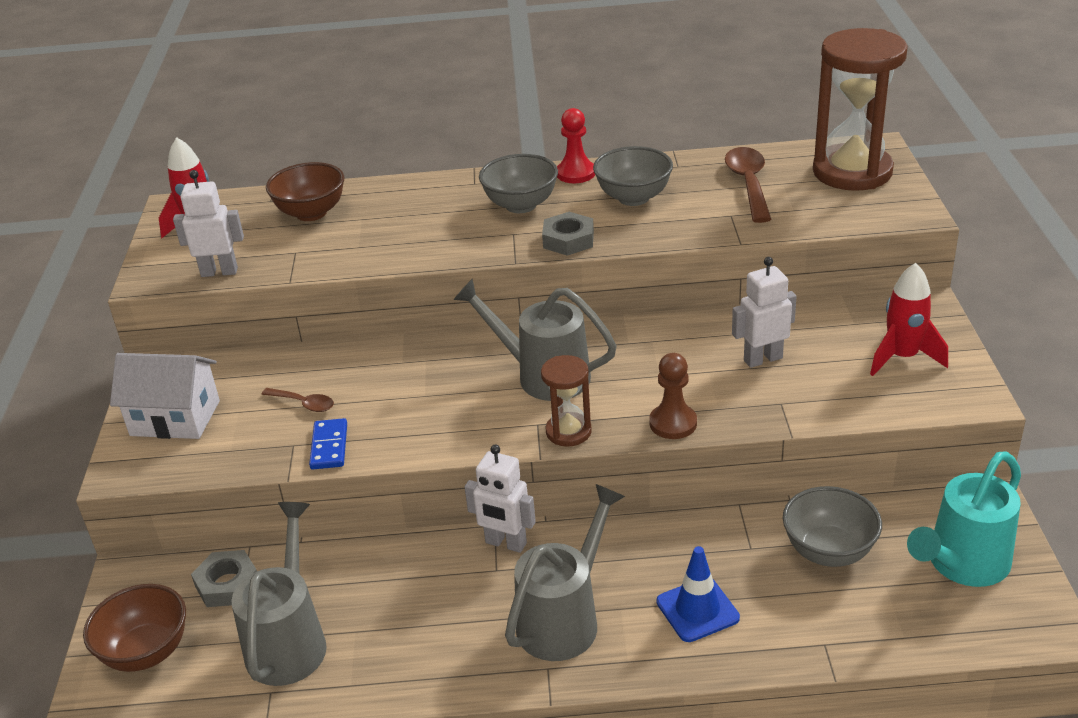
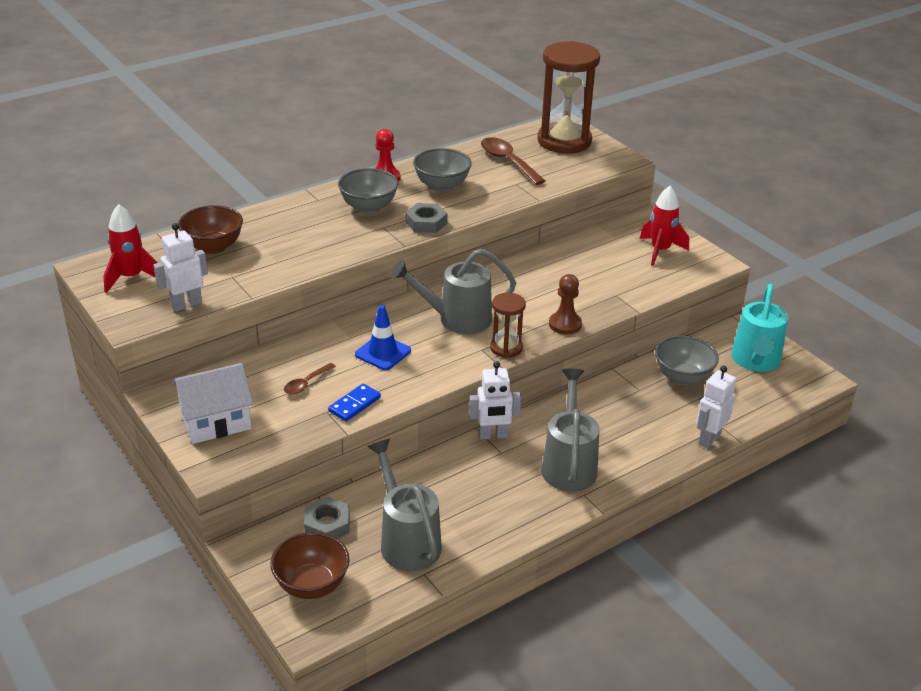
camera: 35 degrees left, 0 degrees up
(304, 404) = (306, 383): brown spoon -> brown spoon turned 135 degrees clockwise
(329, 446) = (354, 404): blue domino -> blue domino turned 75 degrees clockwise
(697, 610) = (639, 433): blue traffic cone -> blue traffic cone (383, 353)
(762, 359) = (583, 272): white robot -> white robot (709, 439)

